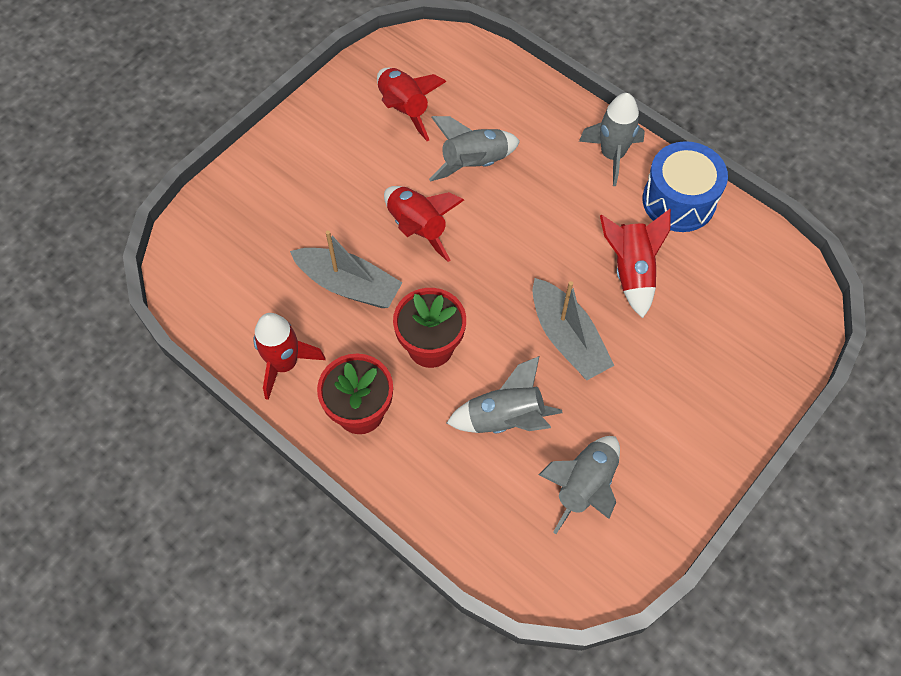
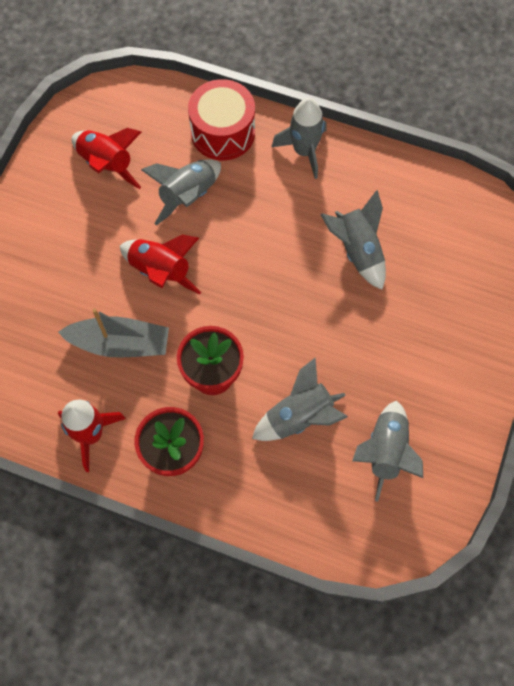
camera: 20 degrees left, 5 degrees up
(534, 112) = (223, 132): none -> red drum
(567, 338) = (325, 328): grey boat -> none
(631, 271) = (357, 251): red rocket -> grey rocket
(679, 201) = (375, 174): blue drum -> none

